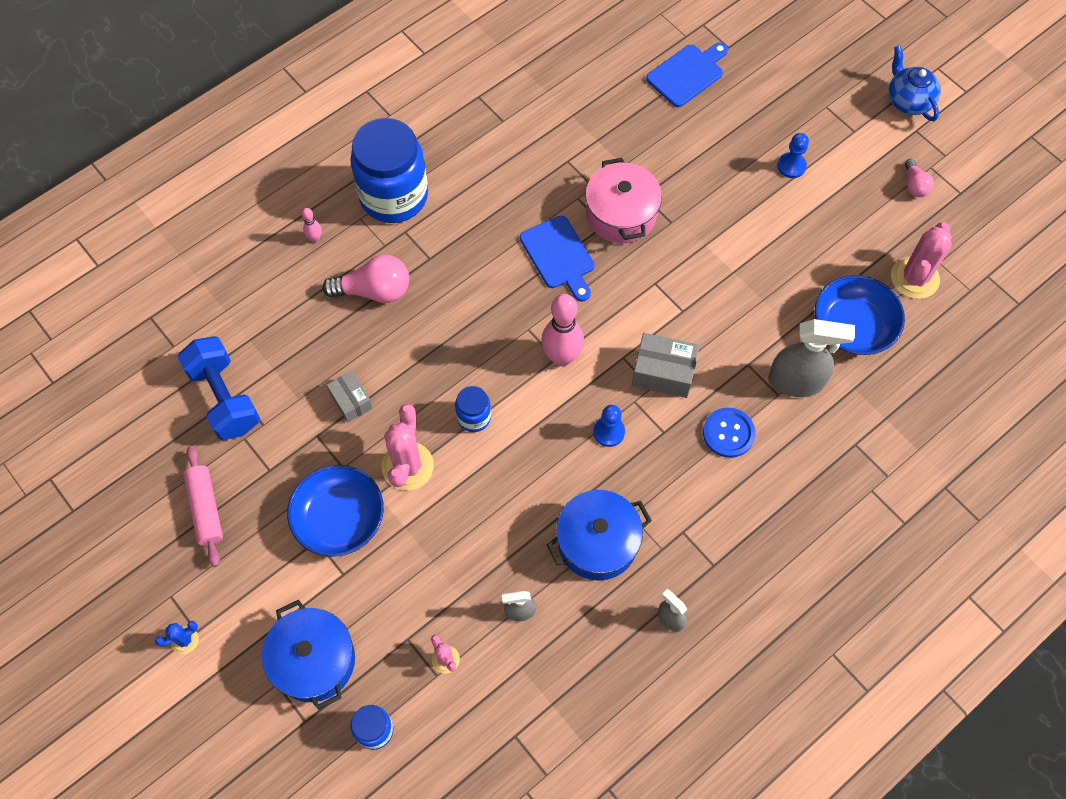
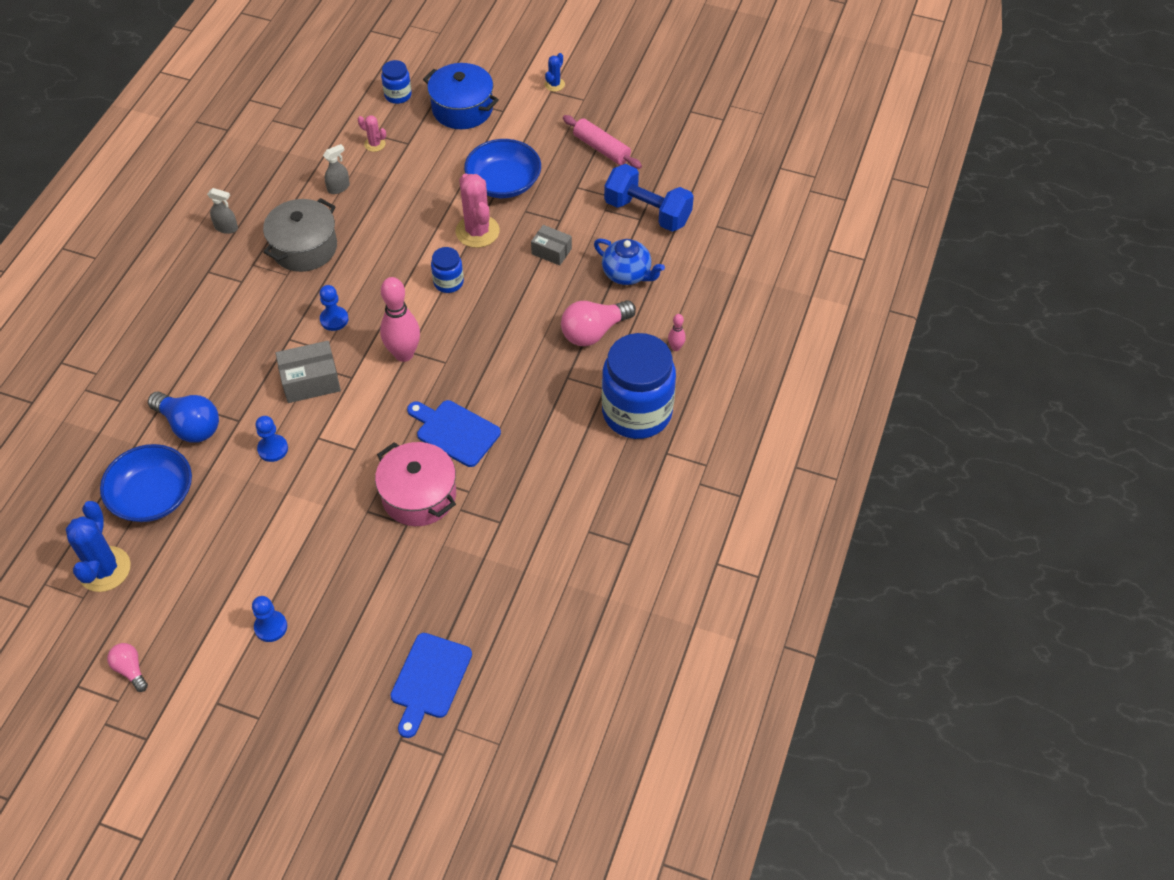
camera: 150 degrees right, 10 degrees down
(597, 542) = (304, 248): blue pot -> grey pot
(728, 319) = (273, 449): none -> blue pawn
(728, 433) = (233, 361): blue button -> none
(796, 381) = (190, 426): grey spray bottle -> blue light bulb
(908, 101) = (166, 773): blue teapot -> blue teapot (627, 274)
(914, 278) = (104, 569): pink cactus -> blue cactus

